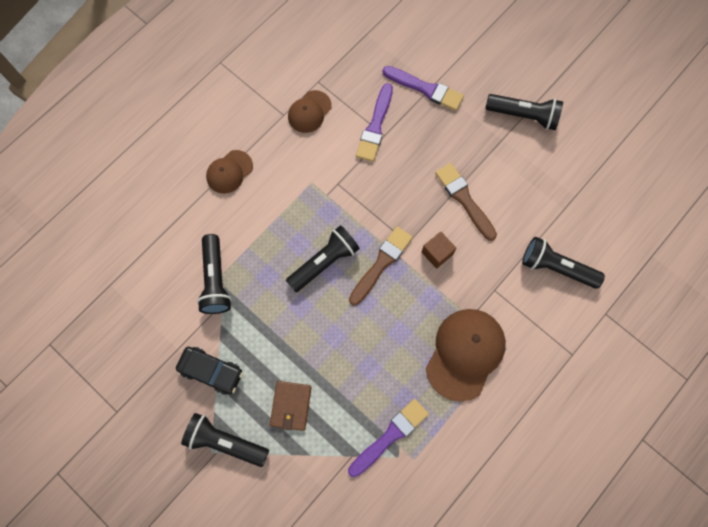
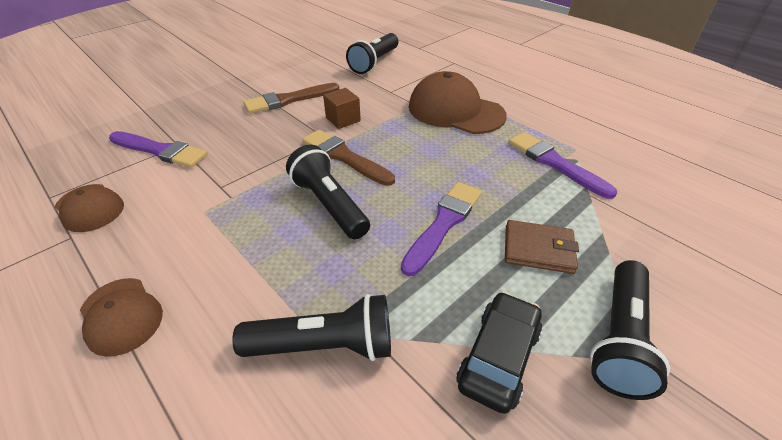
camera: 85 degrees left, 30 degrees down
(425, 89) = (142, 113): purple brush -> purple brush (443, 223)
(523, 115) = (218, 65): black flashlight -> none

